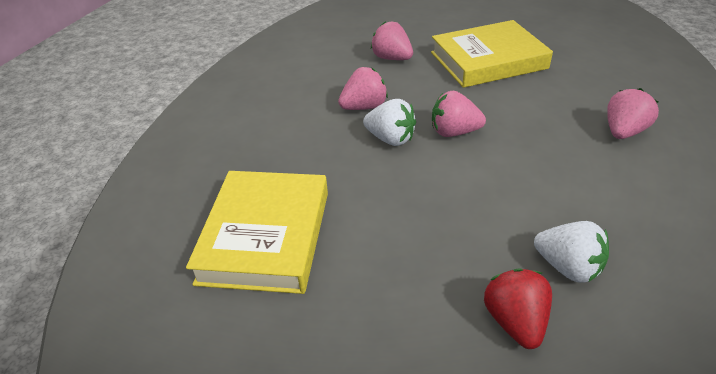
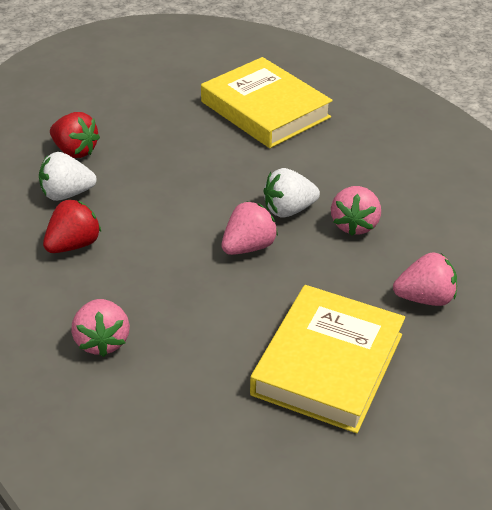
camera: 130 degrees right, 0 degrees up
(598, 210) = (73, 245): none -> red strawberry

